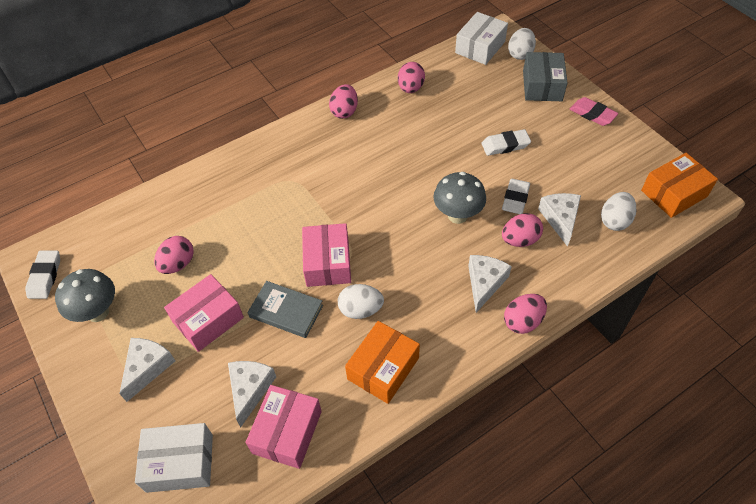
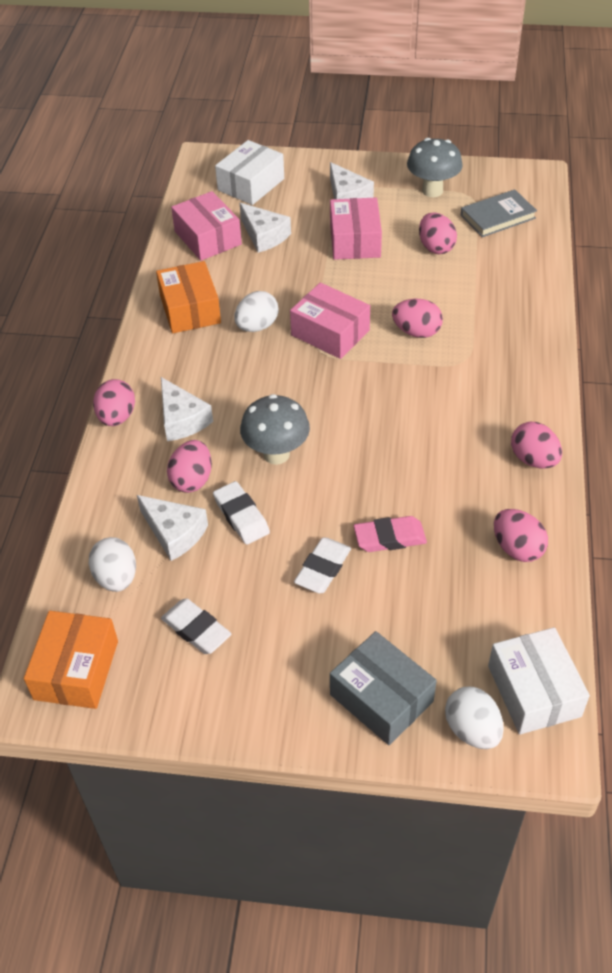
camera: 130 degrees right, 5 degrees down
(45, 276) = (505, 177): white eraser -> white eraser (196, 629)
(284, 218) = (416, 332): none -> pink egg
(286, 311) = (310, 284): grey book -> grey book (498, 217)
(592, 114) = (272, 708): pink eraser -> pink eraser (389, 538)

